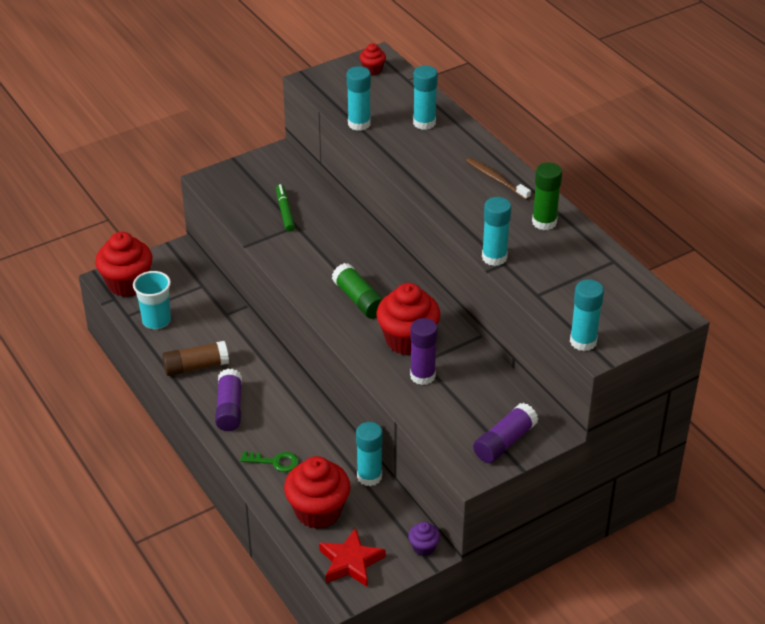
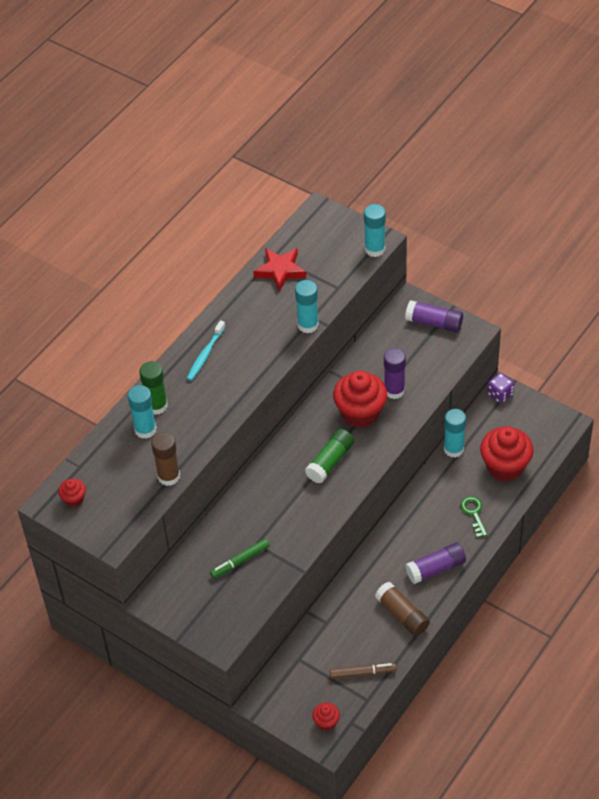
camera: 110 degrees left, 10 degrees up
(127, 284) = (326, 722): red cupcake -> red cupcake, size x0.47
(156, 321) = (362, 673): turquoise cup -> brown marker
(350, 562) = (538, 430): red star -> red star (280, 271)
(359, 124) = (169, 476): turquoise glue stick -> brown glue stick
(423, 547) = (500, 394): purple cupcake -> purple dice
(496, 179) = (205, 354): brown toothbrush -> turquoise toothbrush
(544, 222) = (247, 308): green glue stick -> green glue stick (156, 406)

